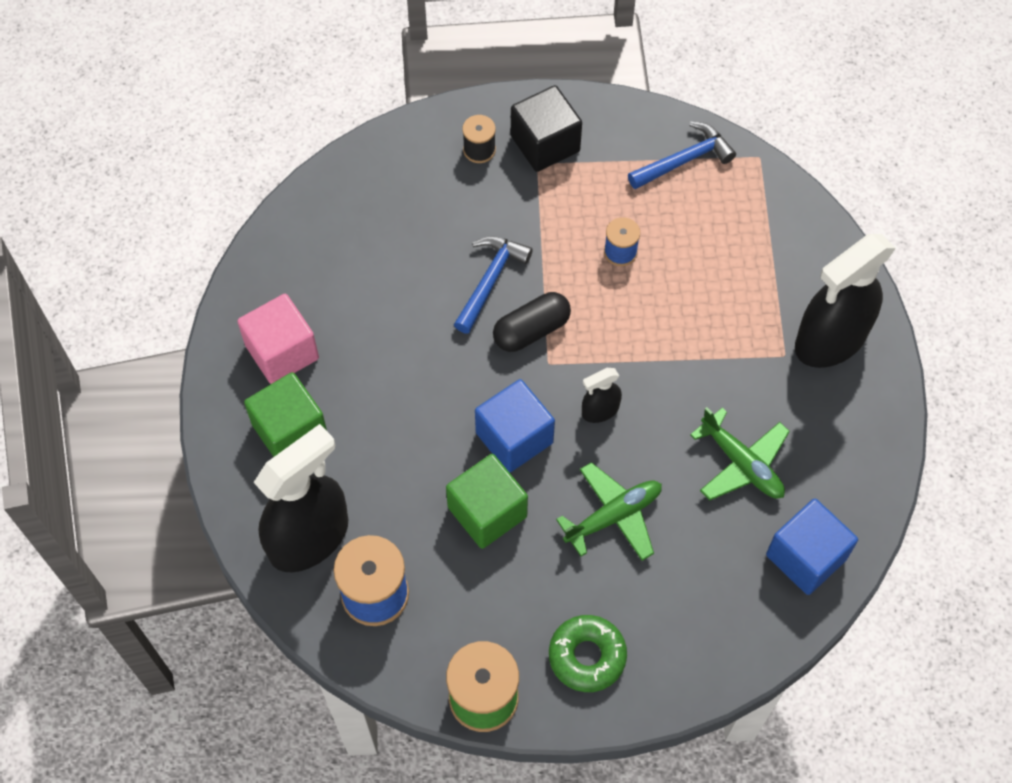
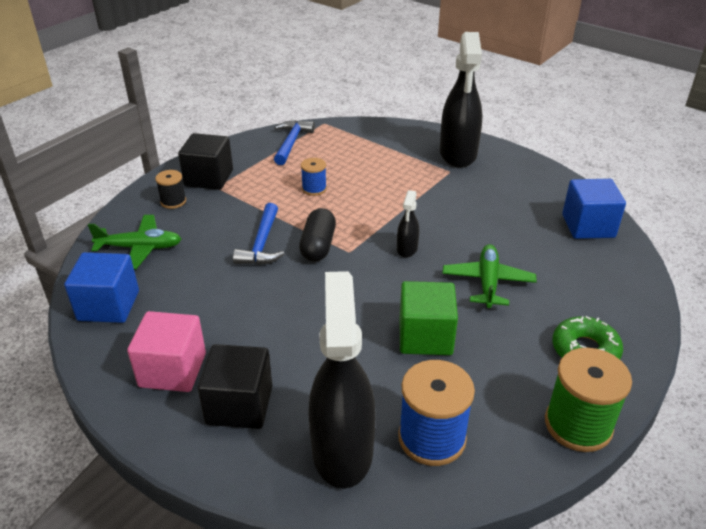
camera: 50 degrees left, 25 degrees down
(290, 431) = (239, 405): green cube -> black cube
(490, 281) = (262, 244): blue hammer -> blue hammer turned 150 degrees counterclockwise
(514, 438) = (384, 293): blue cube -> blue cube (108, 306)
(742, 463) = (502, 217): green plane -> green plane (140, 248)

